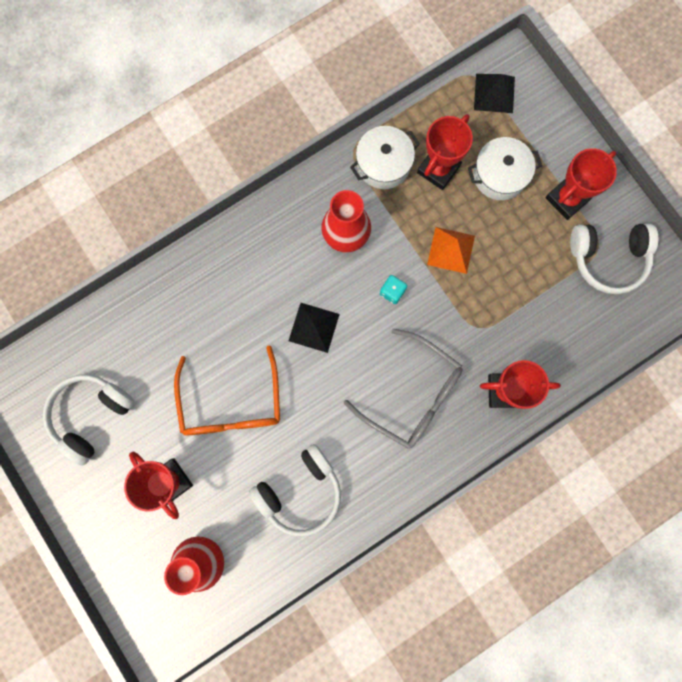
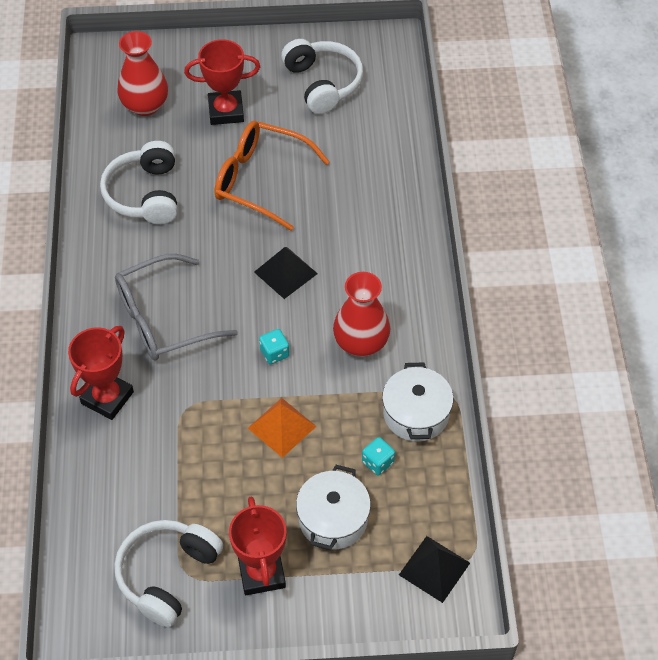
camera: 120 degrees right, 25 degrees down
(438, 169) = (378, 462): red trophy -> turquoise dice

